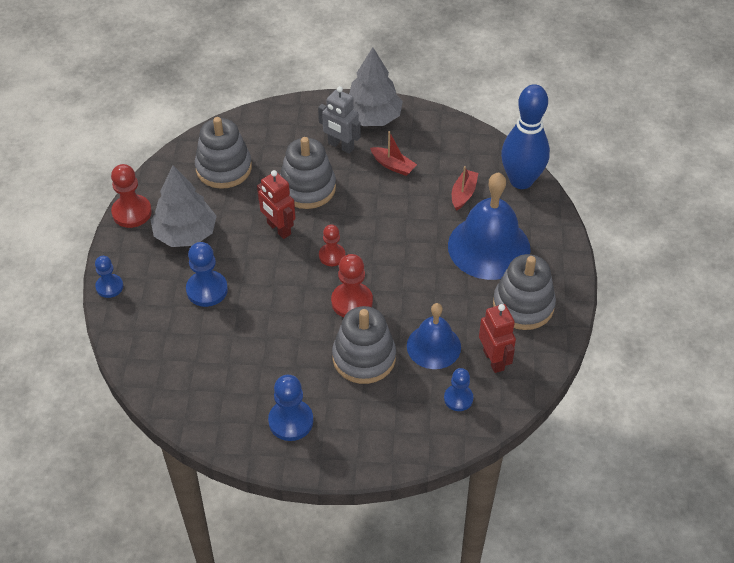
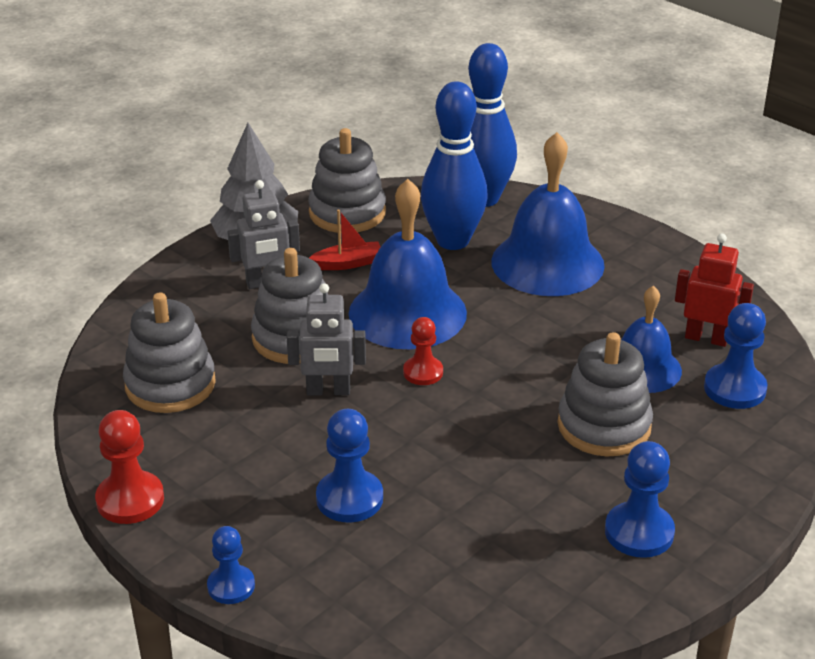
camera: 50 degrees left, 15 degrees down
(185, 234) = (232, 470): grey tree -> none
(278, 229) = (328, 391): red robot -> grey robot
(352, 302) = (510, 393): red pawn -> none
(376, 217) = (407, 313): none -> blue bell
(458, 398) = (734, 389): blue pawn -> blue pawn, size x1.52
(463, 194) = (453, 241): red boat -> blue bowling pin
(523, 305) = (653, 283): grey stacking toy -> grey stacking toy (347, 213)

